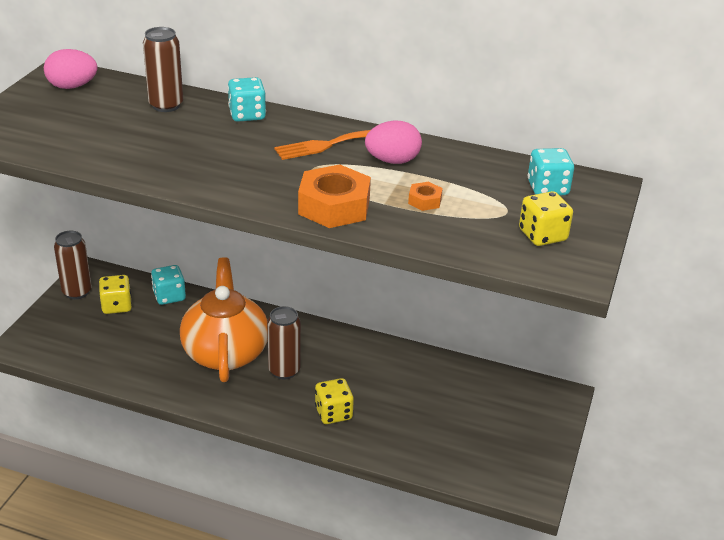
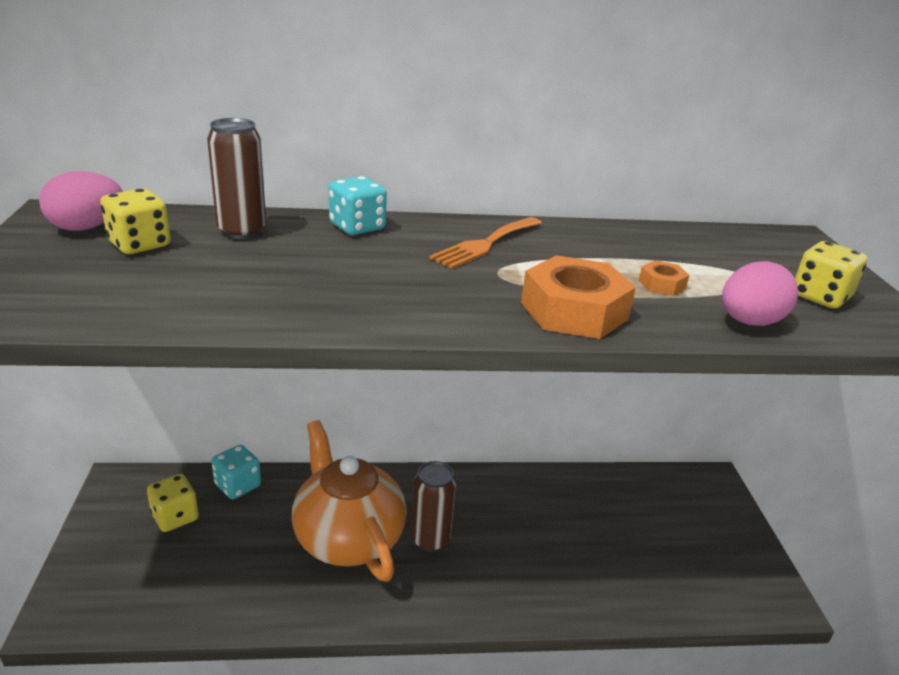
camera: 25 degrees left, 5 degrees down
(77, 292) = (111, 513): brown can -> none
(333, 413) = (520, 576): yellow dice -> yellow dice (139, 244)
(392, 161) = (575, 249): pink egg -> pink egg (749, 322)
(547, 188) = (756, 249): turquoise dice -> none

